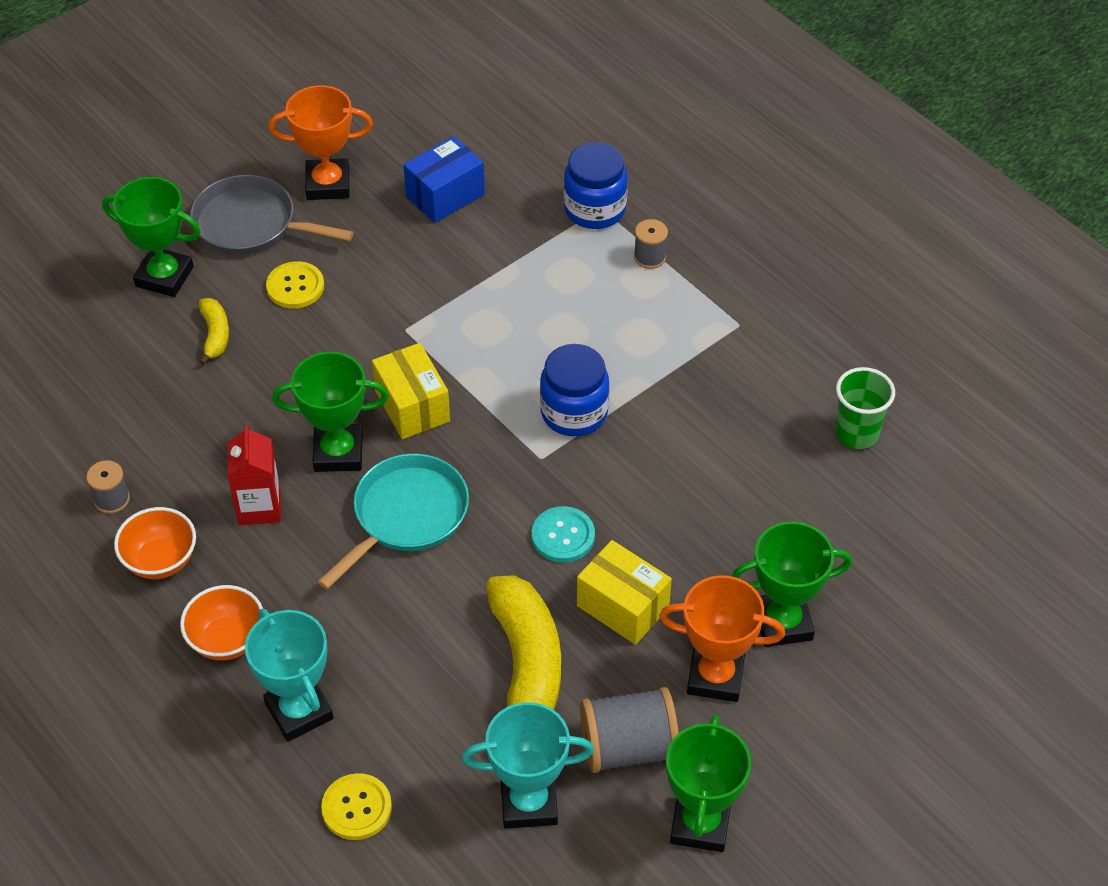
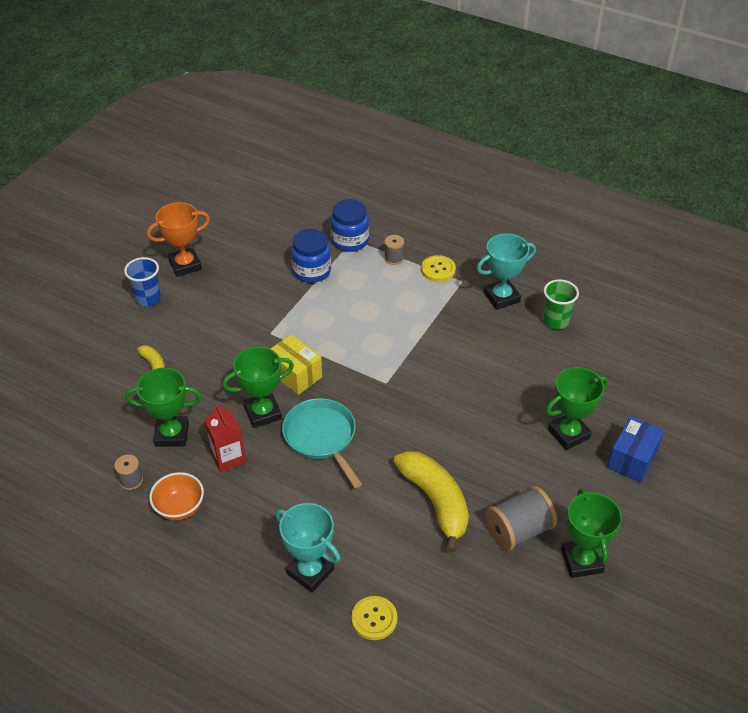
camera: 20 degrees left, 5 degrees down
(164, 276) = (106, 341): green trophy -> green trophy (172, 434)
(227, 640) = (244, 543): orange bowl -> none
(251, 224) = (148, 298): grey pan -> blue cup
(295, 286) = (192, 326): yellow button -> yellow button (438, 269)
(406, 516) = (321, 437): turquoise pan -> turquoise pan turned 45 degrees counterclockwise
(445, 195) = (259, 254): blue box -> blue box (632, 459)
(529, 803) = (476, 581): turquoise trophy -> turquoise trophy (501, 297)
(563, 536) = (420, 422): turquoise button -> none
(574, 412) = (392, 352): blue jar -> blue jar (311, 271)
(622, 606) = (474, 451): yellow box -> none
(715, 676) = (547, 475): orange trophy -> none

